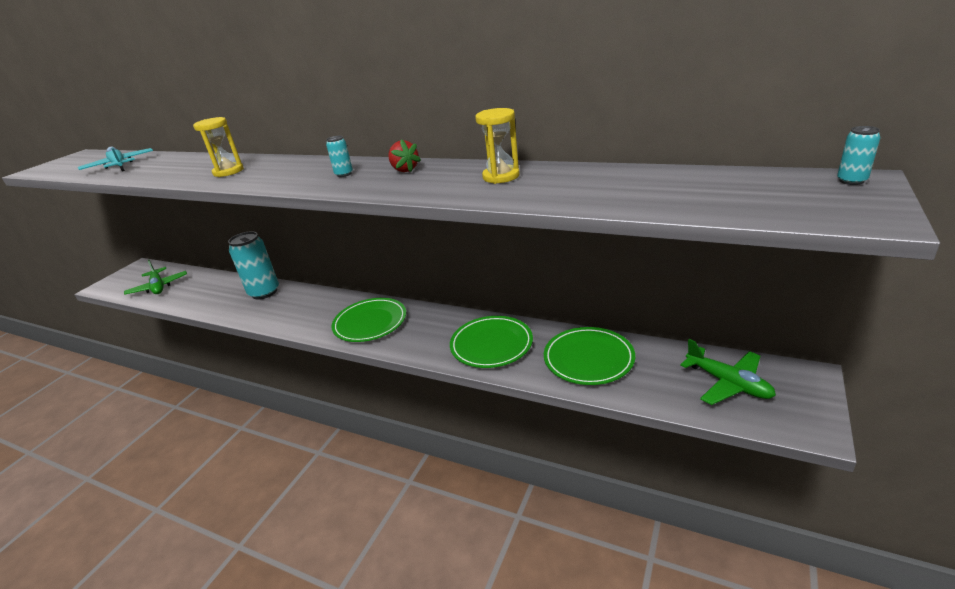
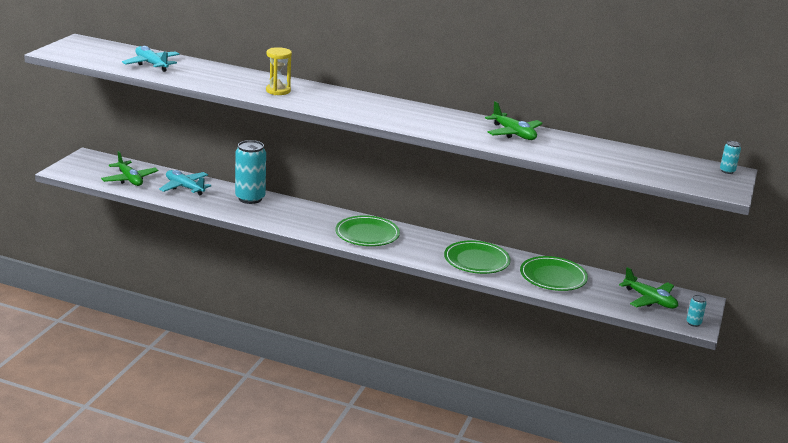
camera: 10 degrees left, 5 degrees down
(206, 289) = (184, 187): none -> turquoise plane
(344, 174) = (388, 111): turquoise can -> turquoise can (693, 323)
(404, 170) = (436, 116): red strawberry -> none
(501, 176) = (513, 133): yellow hourglass -> green plane

